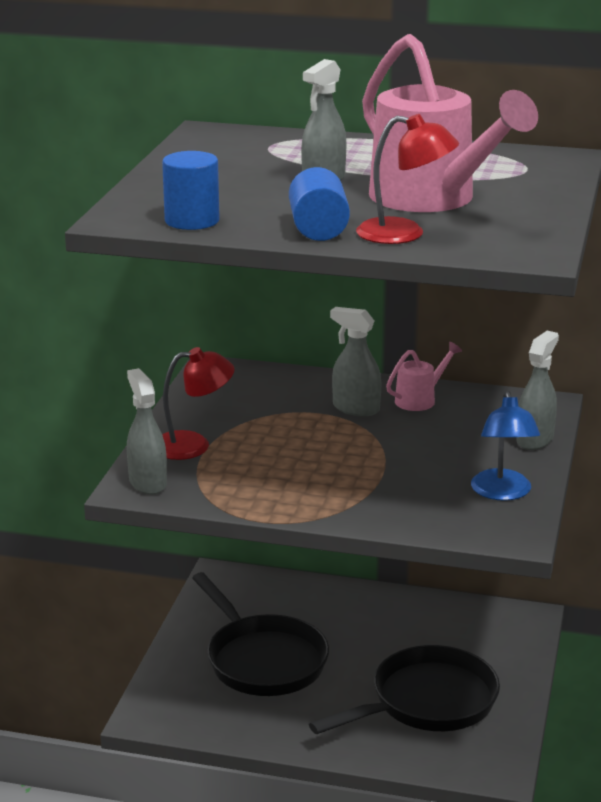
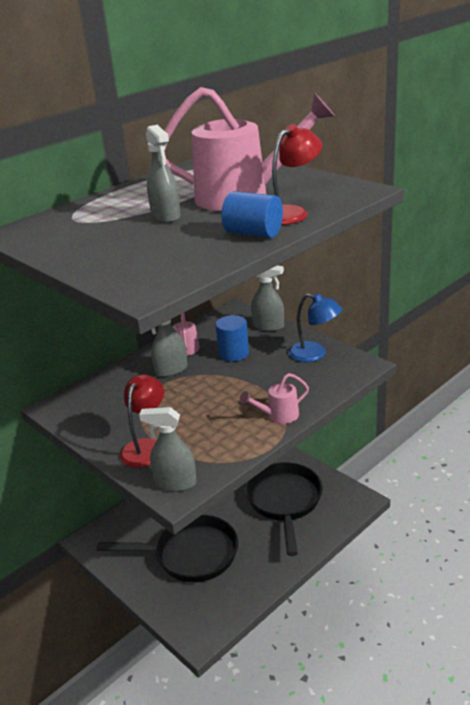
camera: 55 degrees left, 5 degrees up
(192, 221) = (183, 268): blue cylinder -> blue cylinder (233, 353)
(332, 507) = (278, 415): none -> pink watering can
(535, 439) = (269, 326): grey spray bottle -> grey spray bottle turned 135 degrees clockwise

